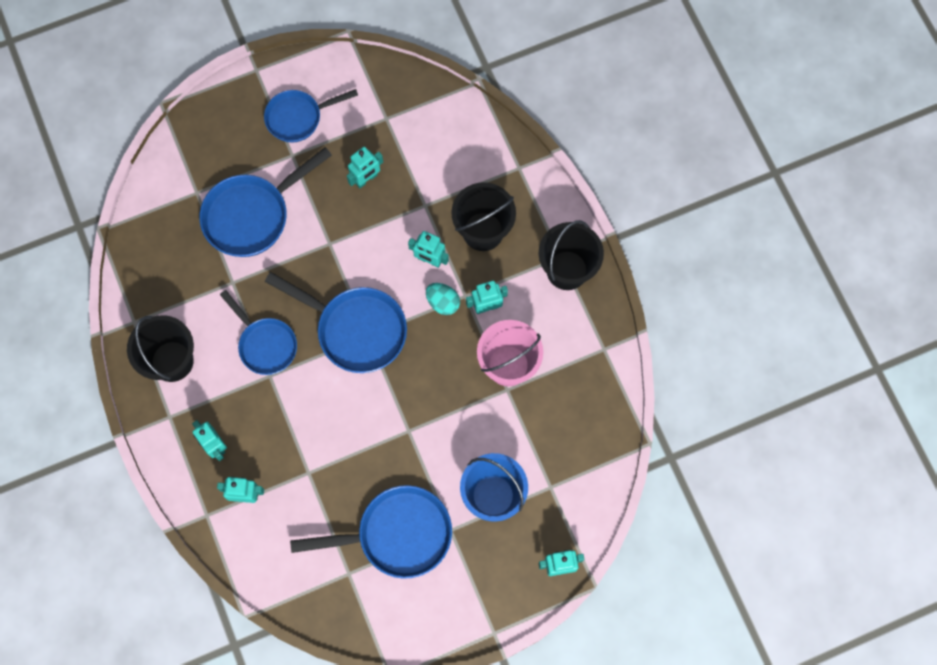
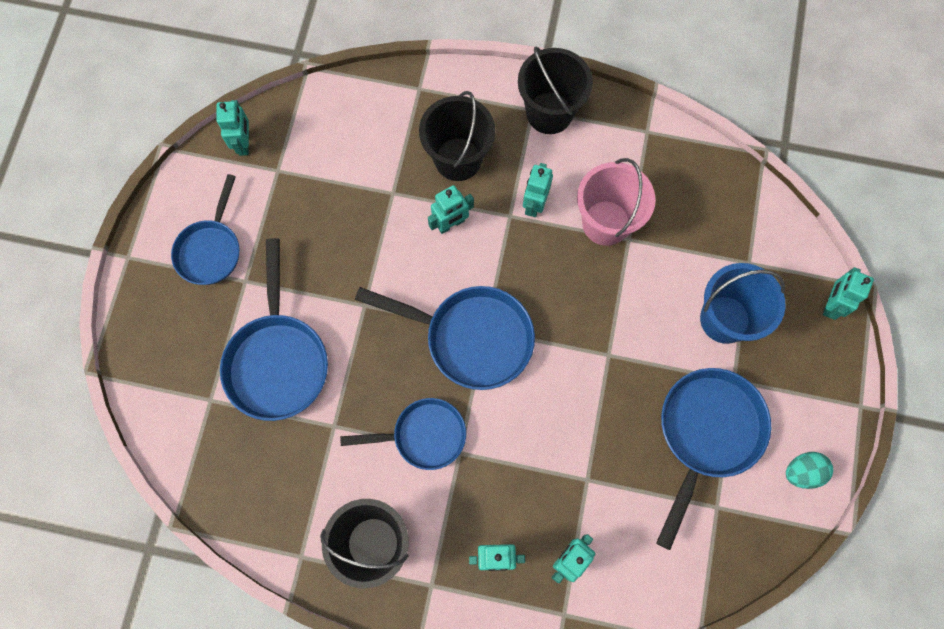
camera: 55 degrees left, 0 degrees up
(355, 329) = (471, 338): blue pan -> blue pan turned 45 degrees clockwise
(366, 179) = (325, 228): turquoise robot -> turquoise robot (244, 143)
(443, 302) = (502, 240): turquoise egg -> turquoise egg (802, 472)

